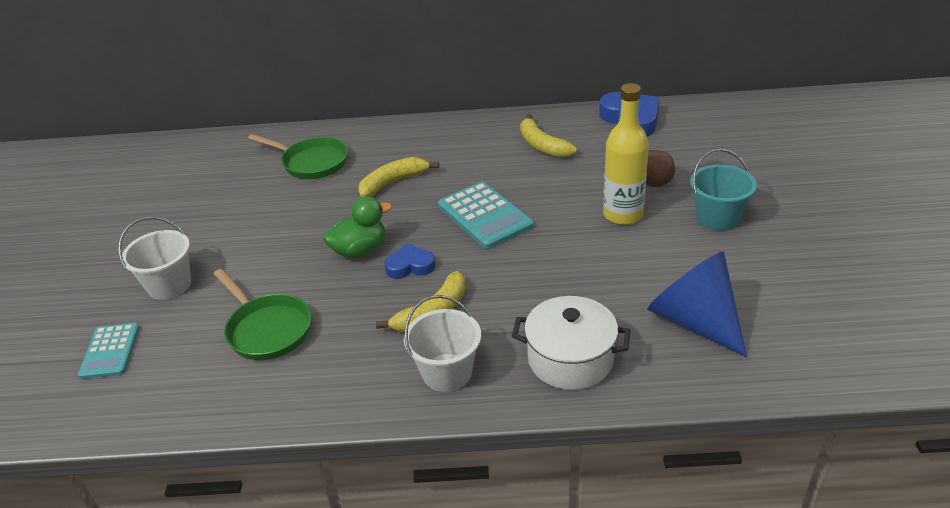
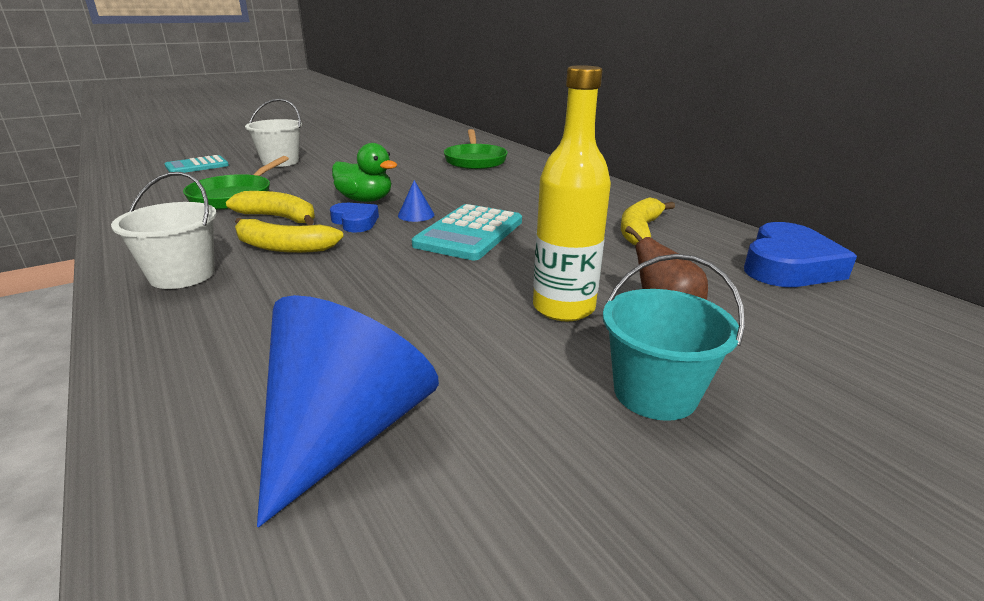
camera: 55 degrees right, 10 degrees down
(393, 182) = (481, 188): yellow banana -> yellow banana (279, 218)
(423, 231) = (416, 215): none -> blue cone
(570, 359) = (217, 341): white pot -> none

